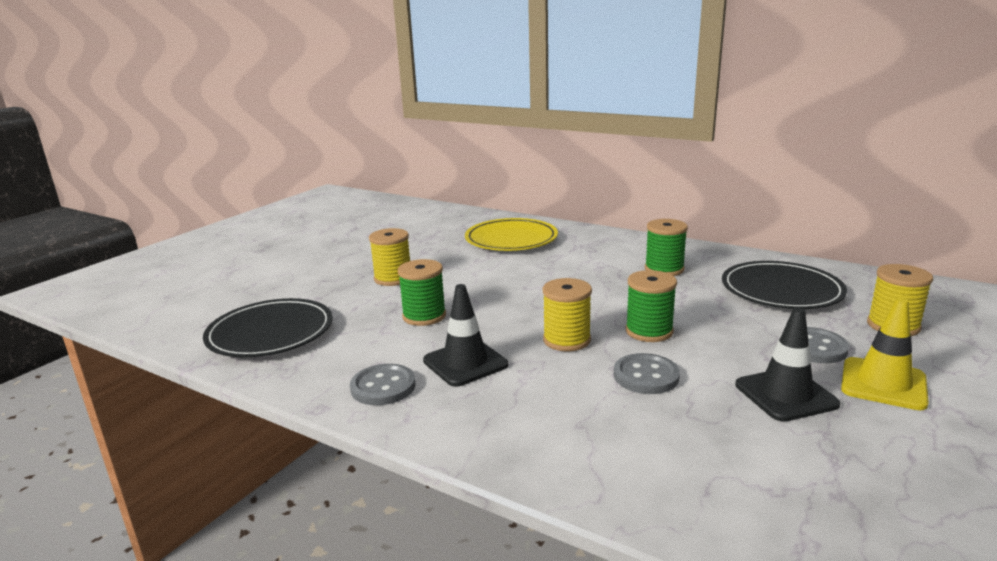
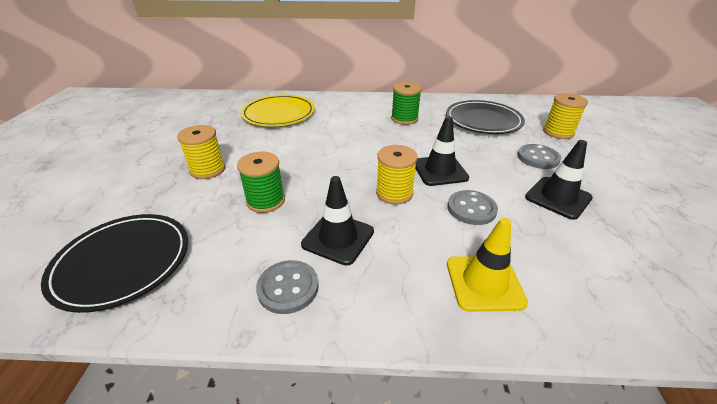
camera: 30 degrees left, 15 degrees up
(649, 331) = (439, 170): green spool -> black traffic cone
(883, 384) = (593, 174): yellow traffic cone -> yellow traffic cone (484, 283)

